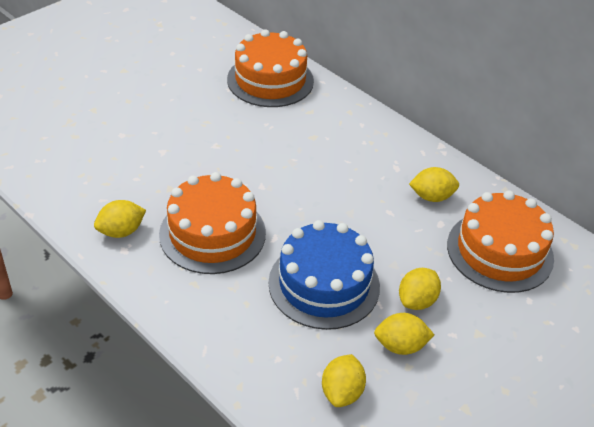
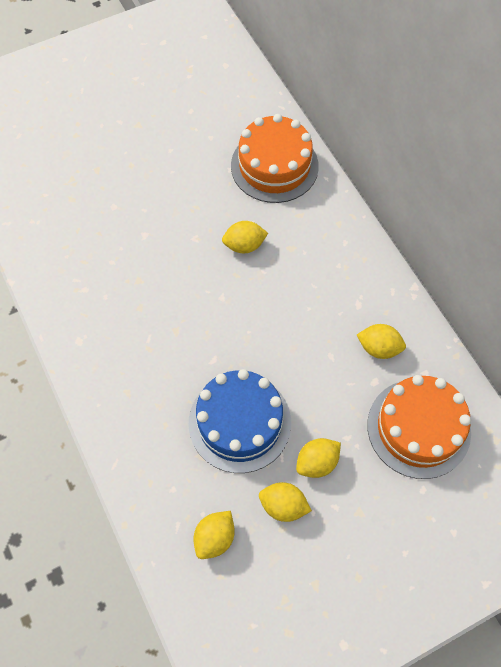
camera: 20 degrees right, 20 degrees up
(121, 231) = (82, 320): yellow lemon -> yellow lemon (244, 245)
(212, 233) = (160, 341): orange cake -> none

